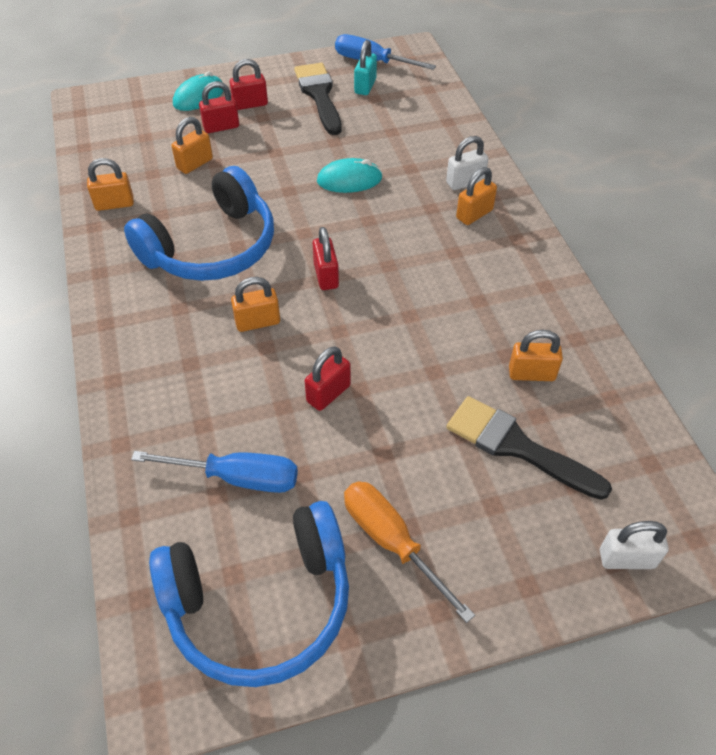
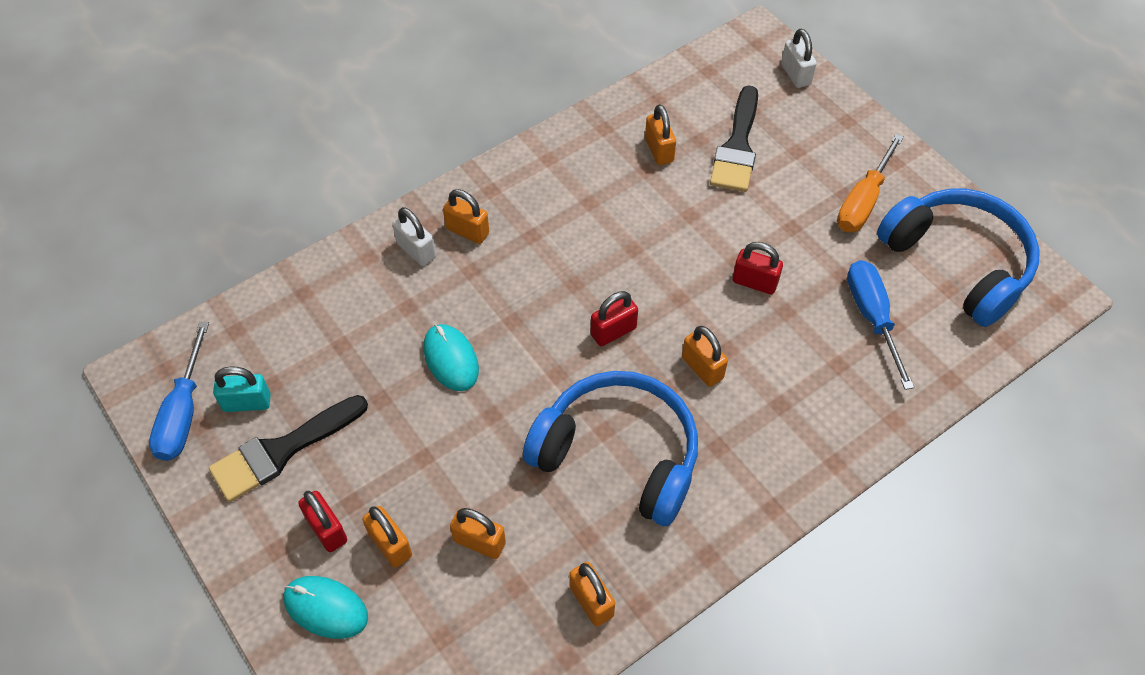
camera: 110 degrees left, 5 degrees up
(221, 127) = (390, 544): red padlock -> orange padlock

